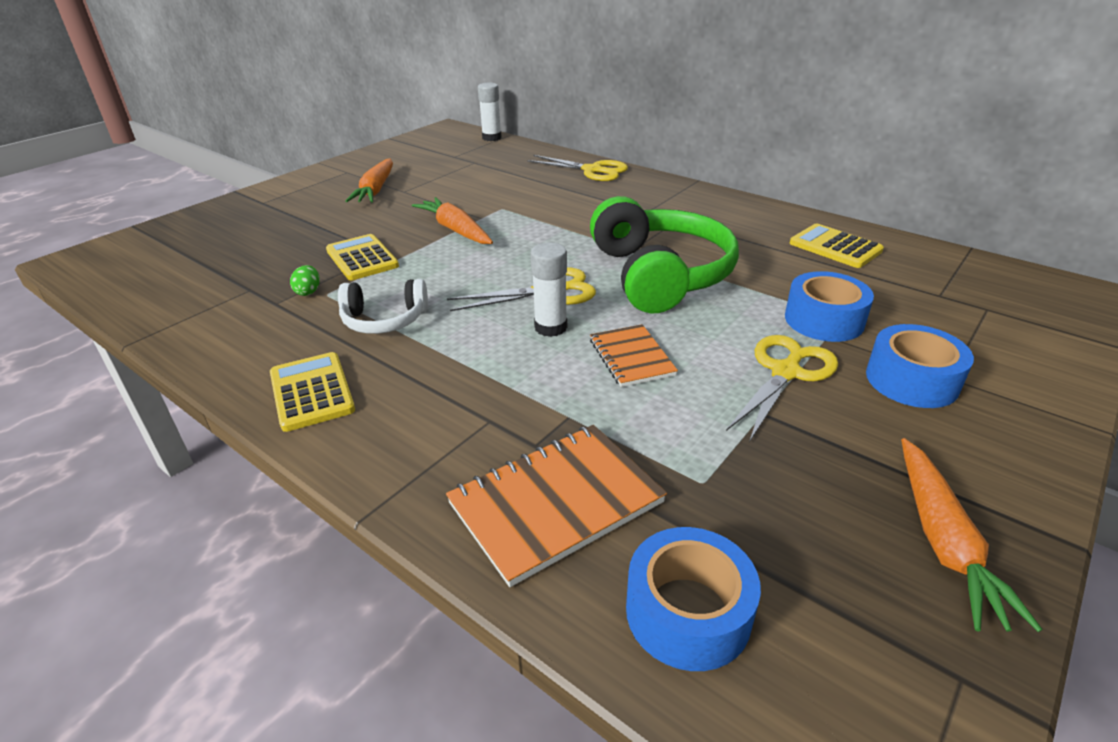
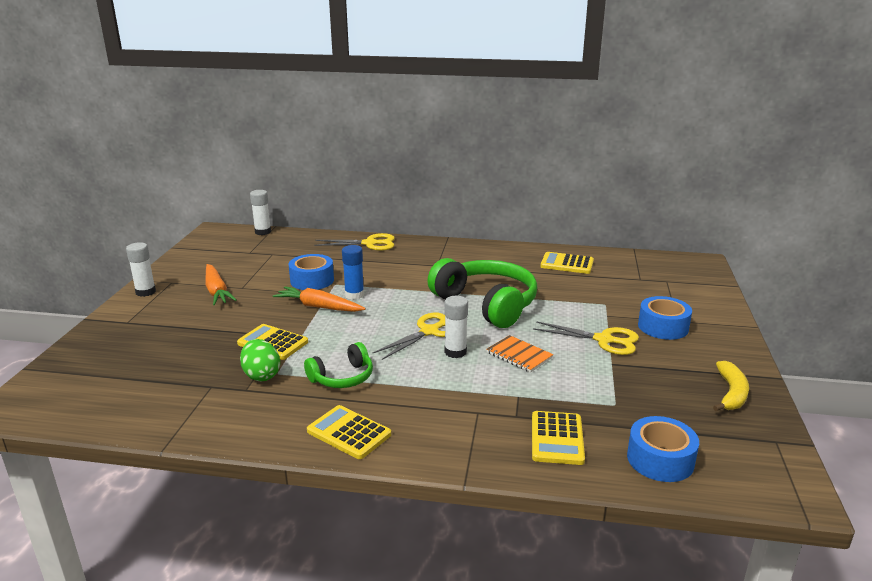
camera: 30 degrees left, 10 degrees down
(308, 292) = (261, 375): green egg -> green egg, size x1.77
(313, 176) = (145, 292): none -> white glue stick
(384, 320) = (342, 377): white headphones -> green headphones
(509, 225) = (354, 295): none -> blue glue stick
(556, 503) = (557, 438): orange notebook -> yellow calculator
(786, 372) = (604, 340): yellow scissors -> yellow scissors turned 105 degrees clockwise
(824, 320) = (597, 307): blue tape -> blue tape (312, 280)
(943, 541) = (731, 393): orange carrot -> yellow banana

